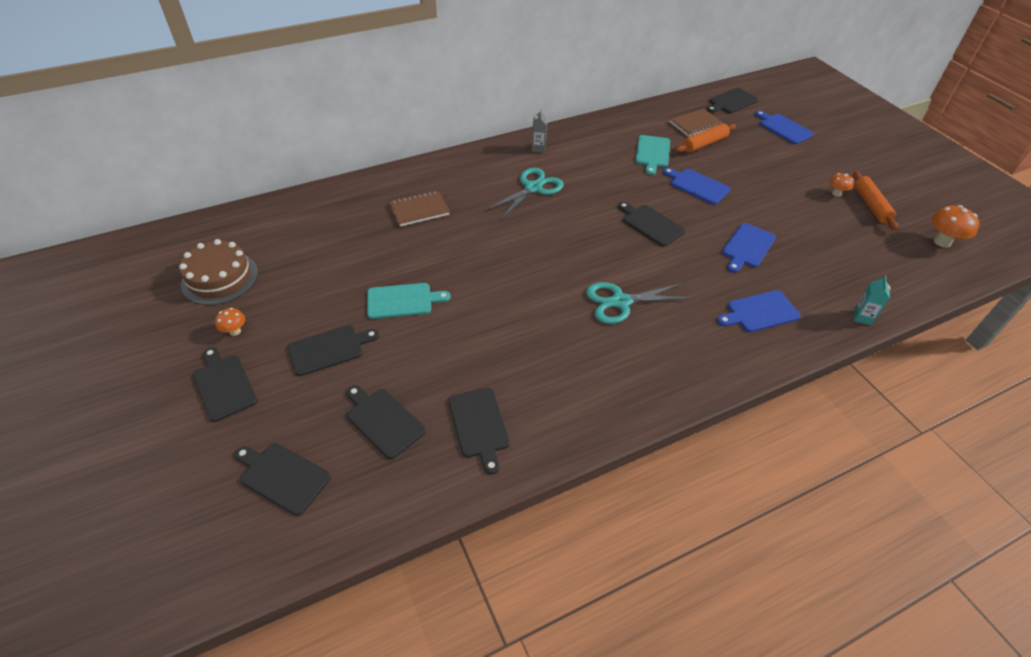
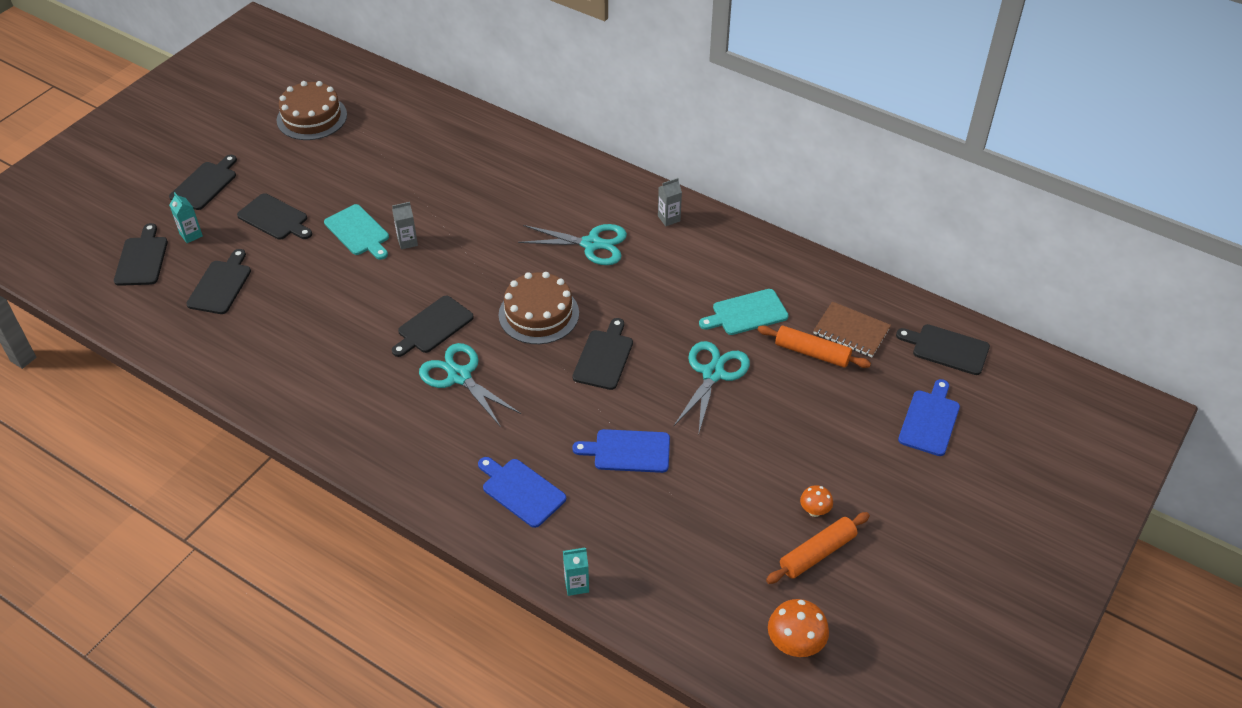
camera: 60 degrees right, 0 degrees up
(235, 331) = (261, 159): orange mushroom -> none
(287, 421) = (191, 235): none -> turquoise carton
(419, 210) = (489, 183): brown notebook -> none
(443, 276) = (407, 242): none -> grey carton
(479, 425) = (248, 342): black cutting board -> black cutting board (433, 326)
(584, 238) = (538, 314): none -> brown cake
(697, 186) = (713, 373): blue cutting board -> turquoise scissors

